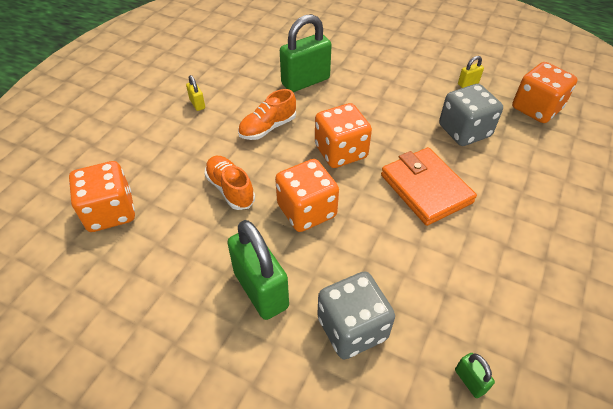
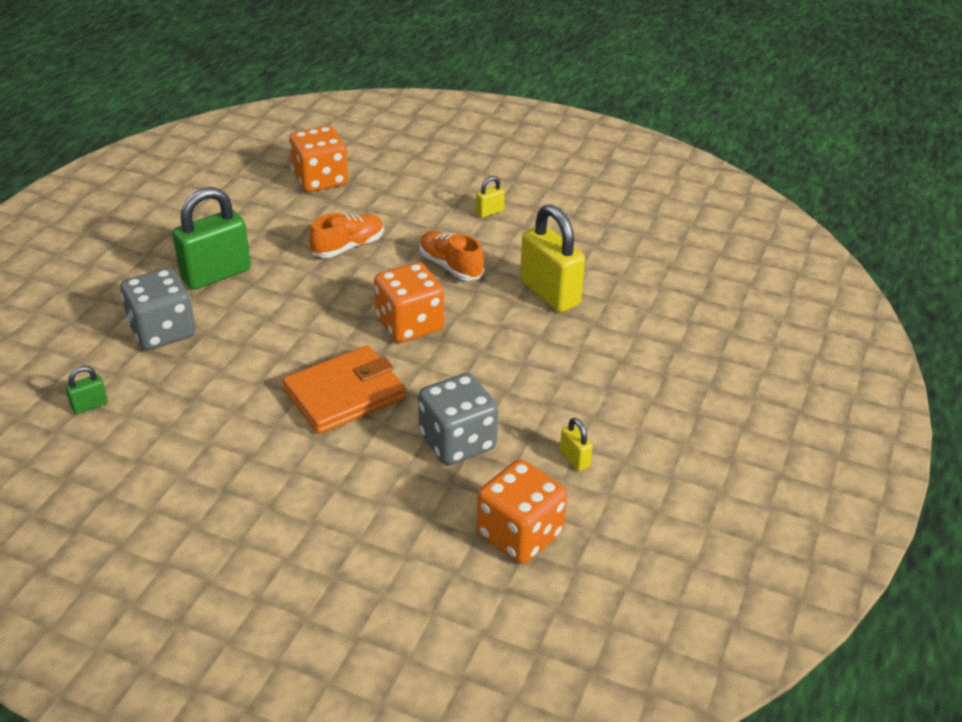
camera: 85 degrees right, 10 degrees down
(305, 81) = (549, 293): green padlock -> yellow padlock
(306, 211) = (314, 300): orange dice -> none

